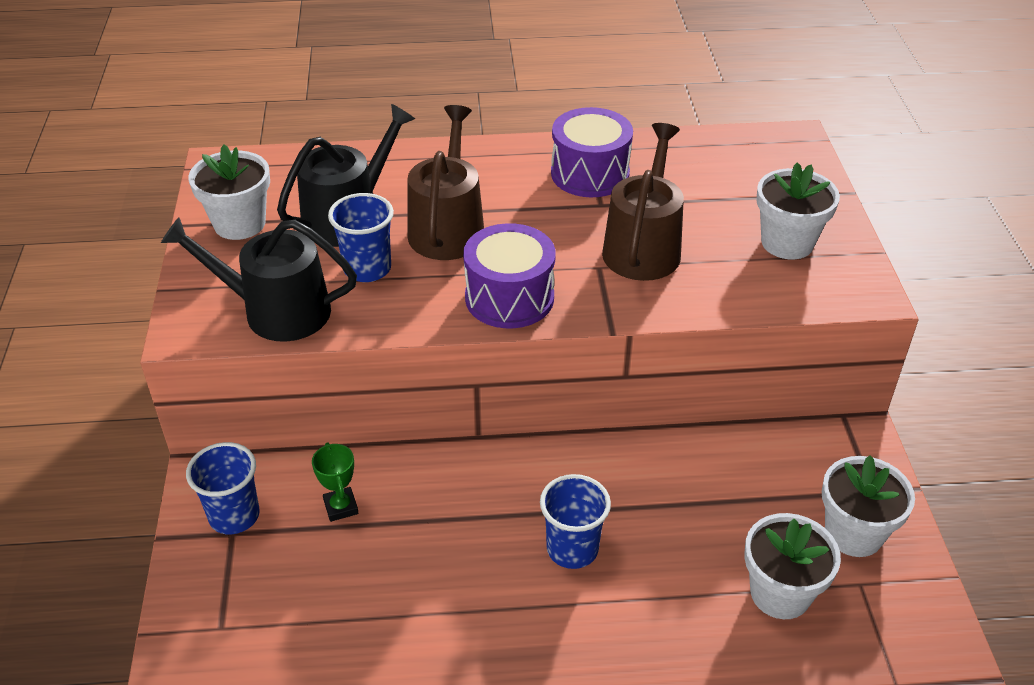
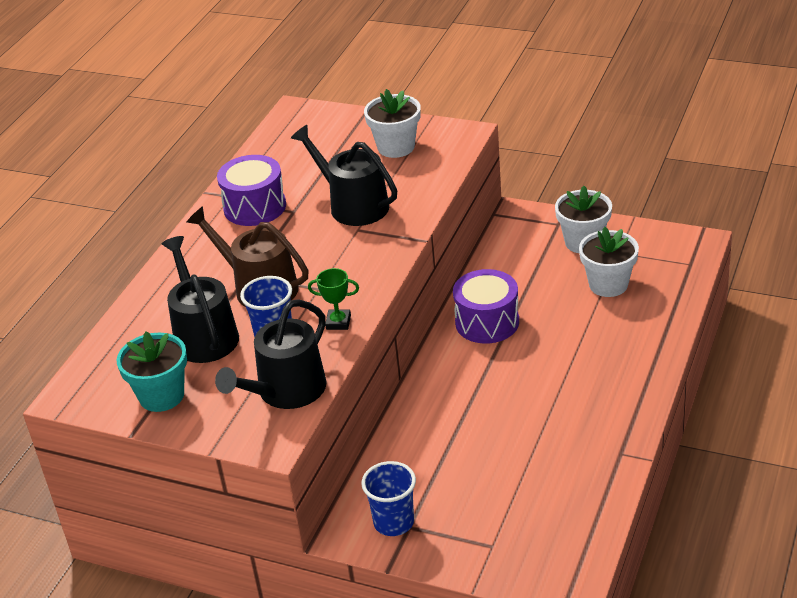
camera: 60 degrees left, 5 degrees down
(239, 223) = (161, 396): white flower pot -> turquoise flower pot
(341, 507) = (421, 463): green trophy -> green trophy (338, 322)
(509, 298) = (358, 276): purple drum -> purple drum (487, 322)
(572, 549) = (526, 360): blue cup -> none
(643, 247) = (353, 205): brown watering can -> black watering can

